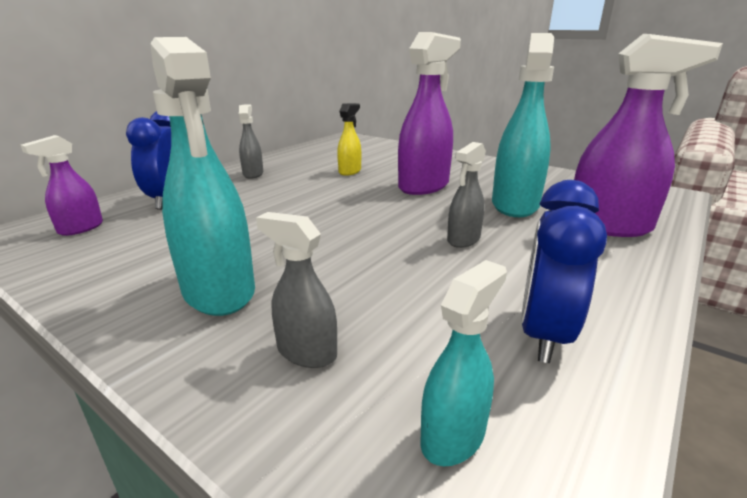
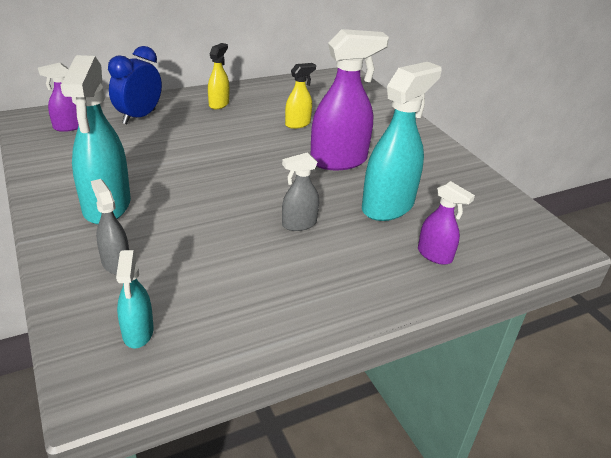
camera: 25 degrees right, 10 degrees up
(253, 174) = (219, 104): grey spray bottle -> yellow spray bottle
(453, 436) = (138, 333): turquoise spray bottle -> turquoise spray bottle turned 105 degrees clockwise
(543, 334) = (253, 308): blue clock -> none
(609, 227) = (435, 255): purple spray bottle -> purple spray bottle, size x0.52

